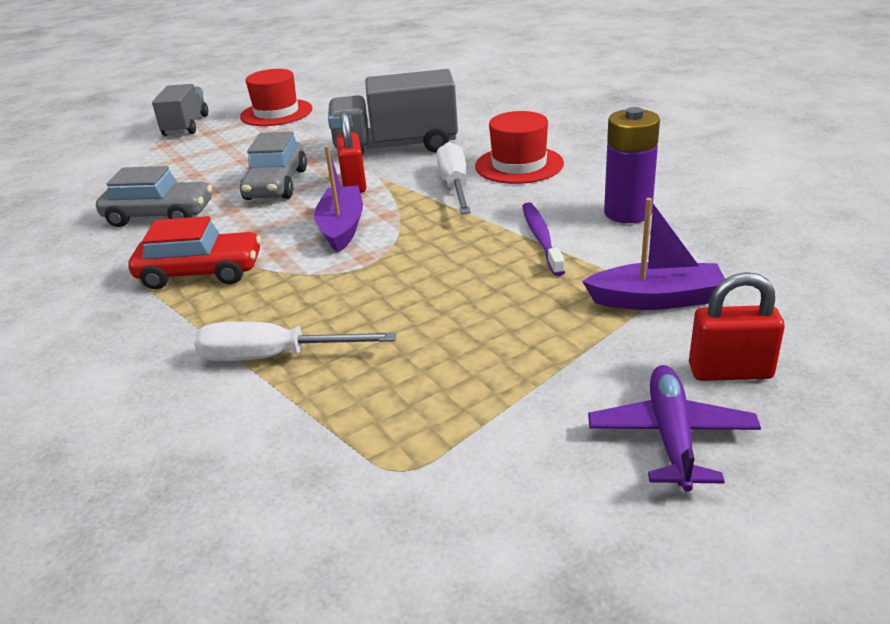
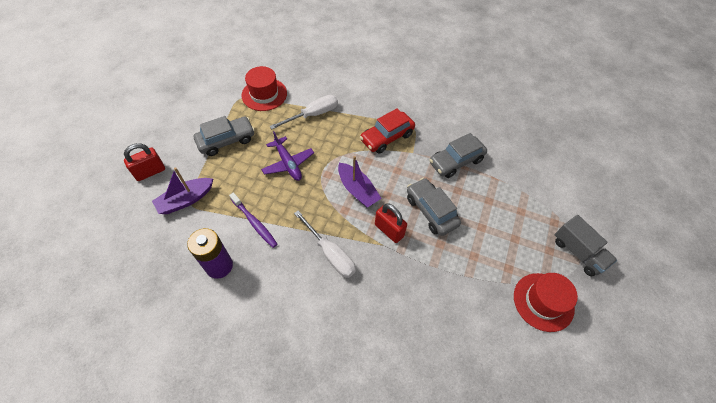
camera: 140 degrees right, 25 degrees up
(396, 147) = (405, 286): grey truck -> none
(511, 374) = (226, 140): none -> grey car
(519, 165) = (308, 296): red hat -> red hat (264, 94)
(671, 436) = (166, 138): purple plane -> purple plane (288, 163)

